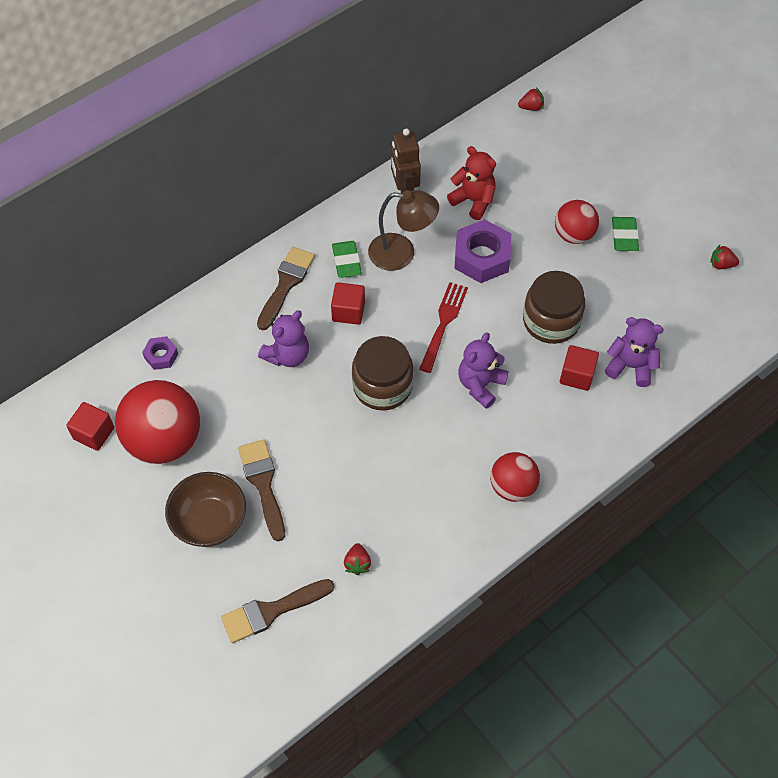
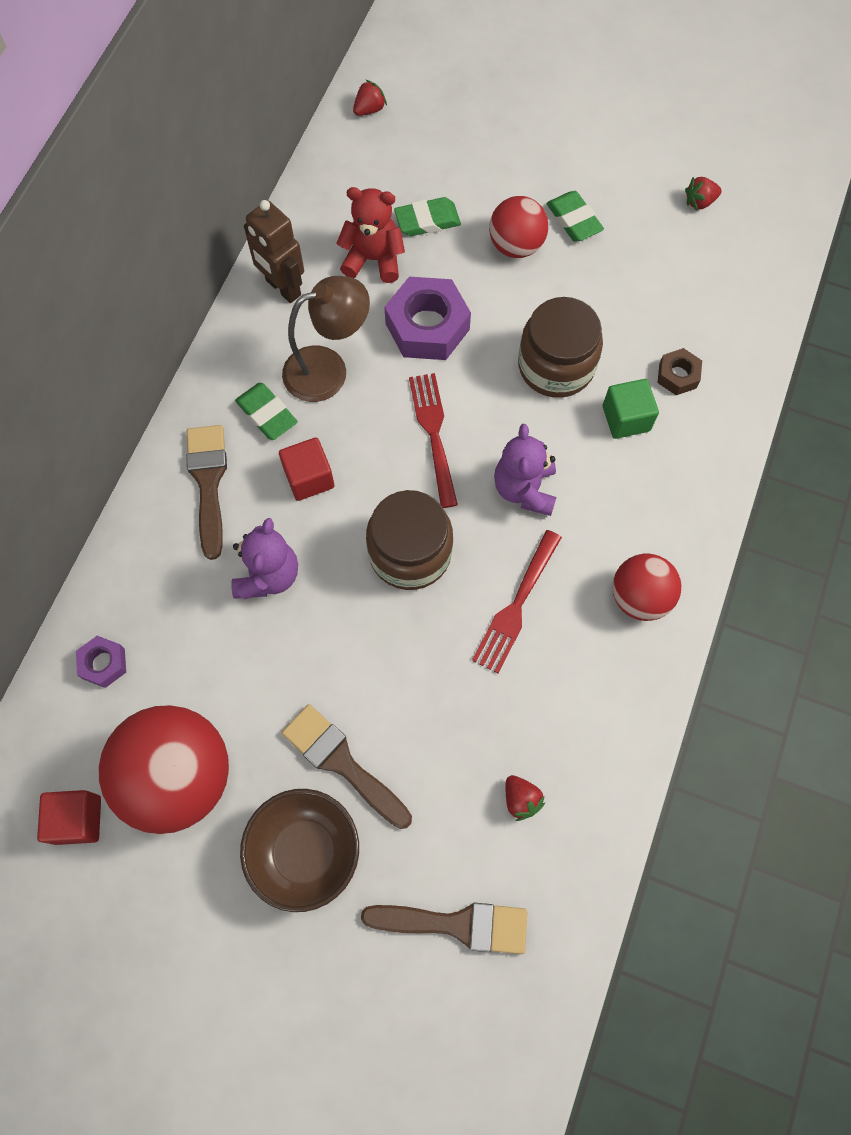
camera: 30 degrees left, 10 degrees up
(272, 611) = (456, 924): brown brush -> brown brush turned 120 degrees counterclockwise
(429, 451) = (516, 605): none -> red fork
(524, 193) = (427, 220): none -> green eraser
(577, 375) = (626, 418): red cube -> green cube
(630, 366) = (677, 375): purple teddy bear -> brown nut

